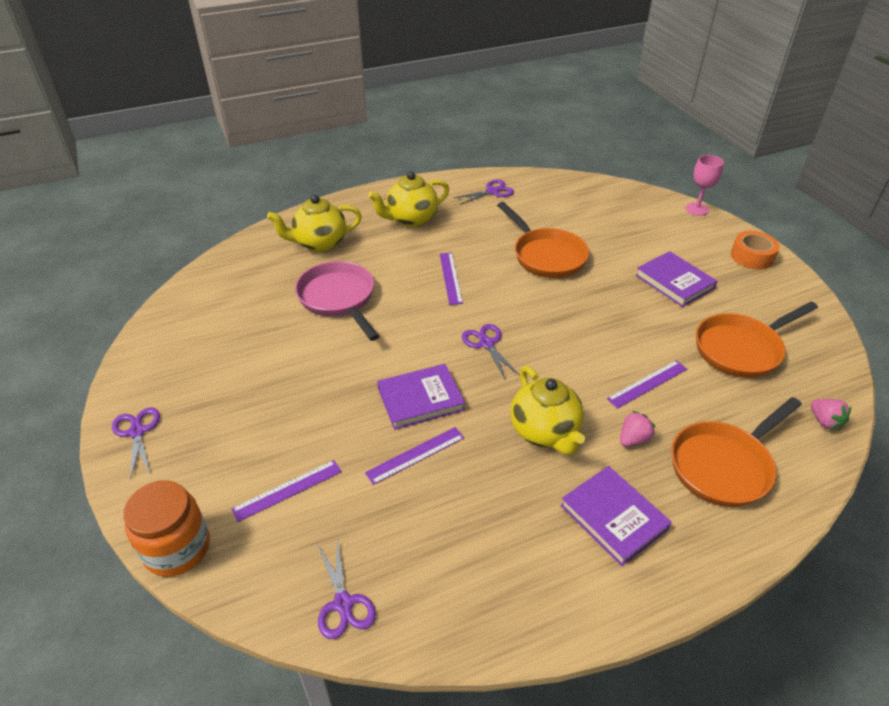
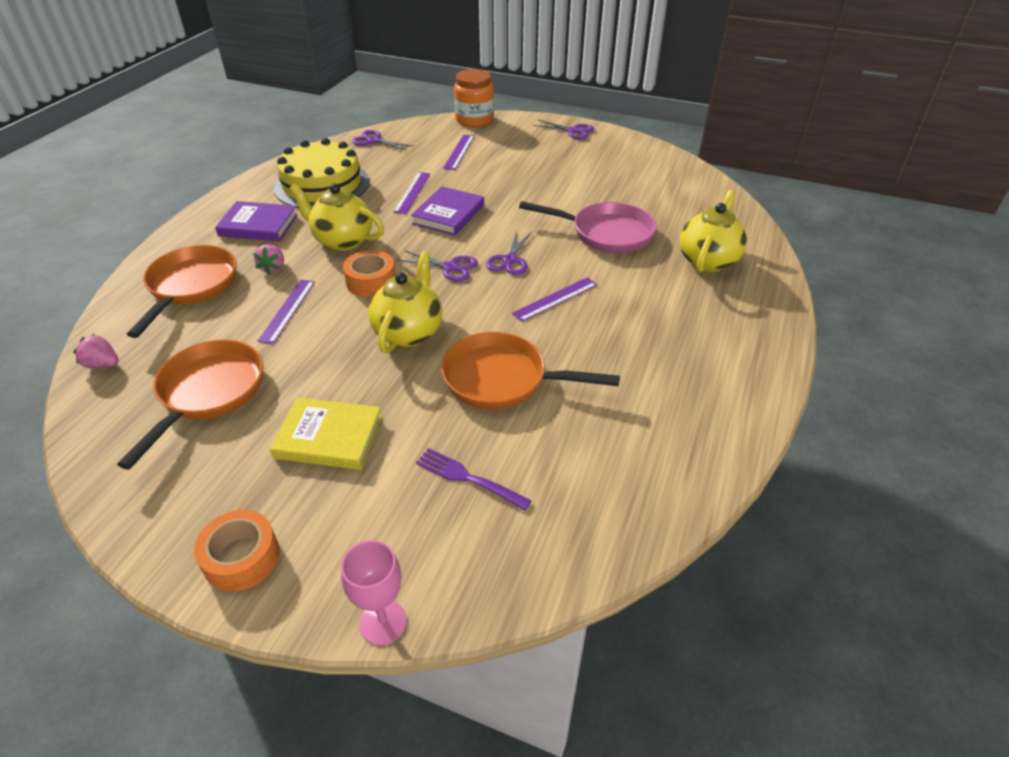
camera: 135 degrees right, 0 degrees up
(411, 219) = (690, 333): yellow teapot -> yellow teapot (409, 332)
(450, 278) = (555, 299): purple ruler -> purple ruler turned 75 degrees counterclockwise
(492, 191) = (683, 434): purple scissors -> purple scissors (510, 260)
(493, 545) = (322, 185): none -> yellow cake
(560, 370) = (371, 281): none -> orange tape
(614, 228) = (469, 478): none -> purple fork
(674, 282) = (329, 437): purple book -> yellow book

